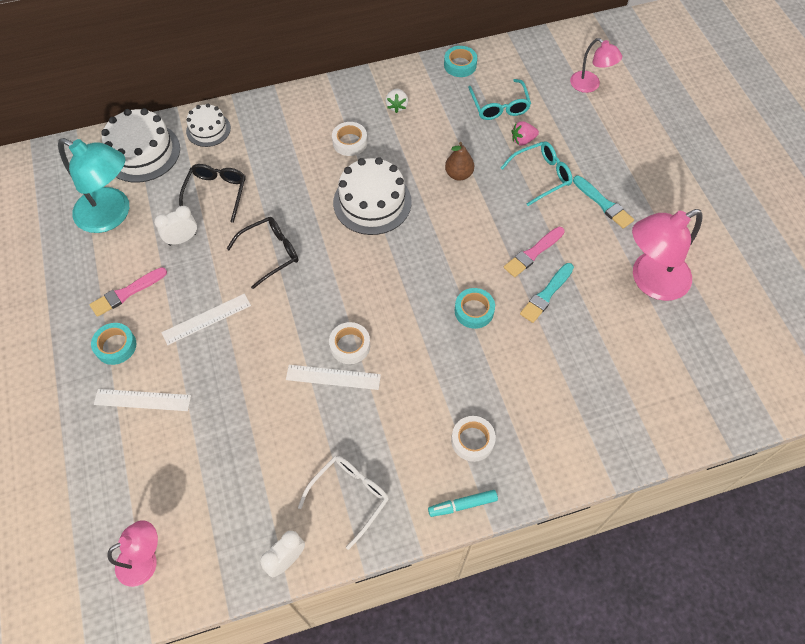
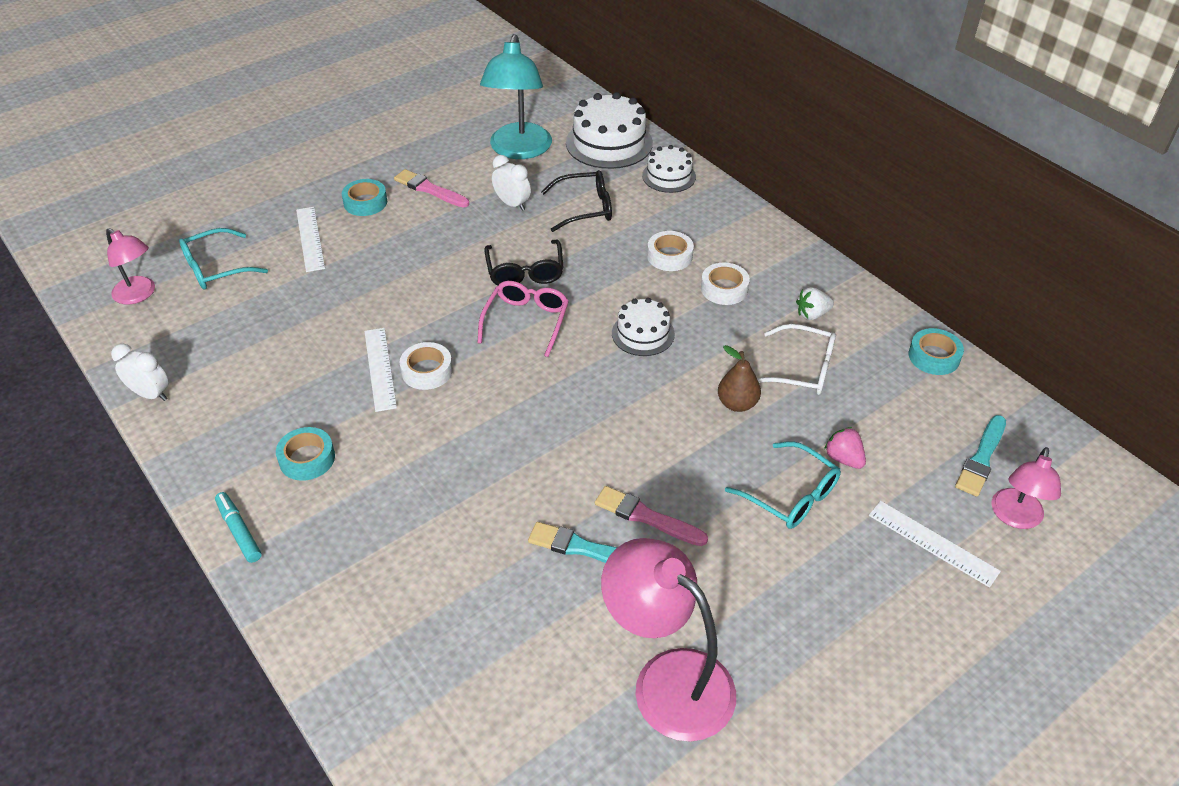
camera: 70 degrees right, 15 degrees down
(206, 319) = (420, 251): white ruler -> white ruler (933, 543)
(270, 253) = (525, 271): black glasses -> black glasses turned 45 degrees clockwise
(326, 268) = (526, 321): none -> pink glasses
(349, 496) = (232, 424): white glasses -> white glasses (802, 369)
(372, 202) = (643, 333): white cake -> white cake, size x0.60
(472, 440) = (329, 519): white tape -> white tape (669, 256)
(474, 311) = (522, 474): turquoise tape -> turquoise tape (307, 459)
(499, 106) = (889, 417): turquoise glasses -> turquoise glasses (216, 268)
(603, 203) = (784, 585): turquoise brush -> turquoise brush (981, 458)

